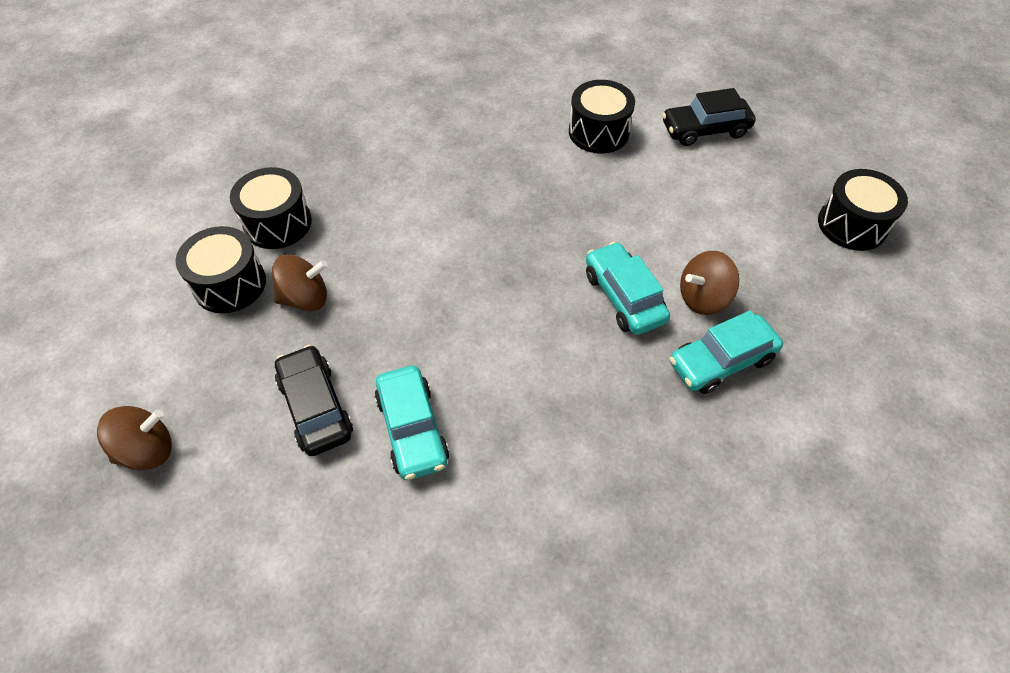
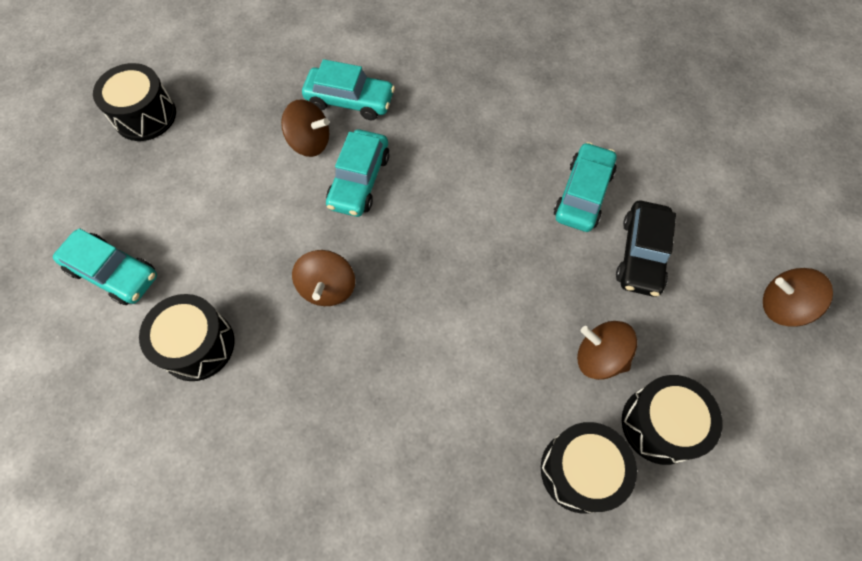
camera: 140 degrees left, 10 degrees up
(556, 211) = (328, 288): none -> brown spinning top
(705, 130) = (113, 272): black car -> turquoise car

